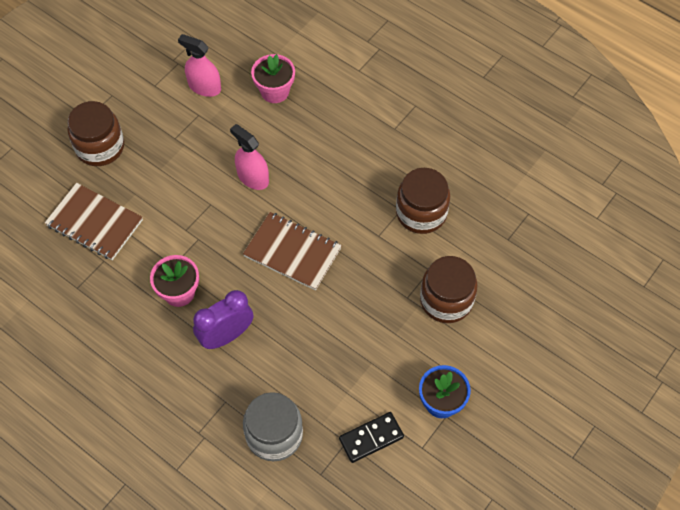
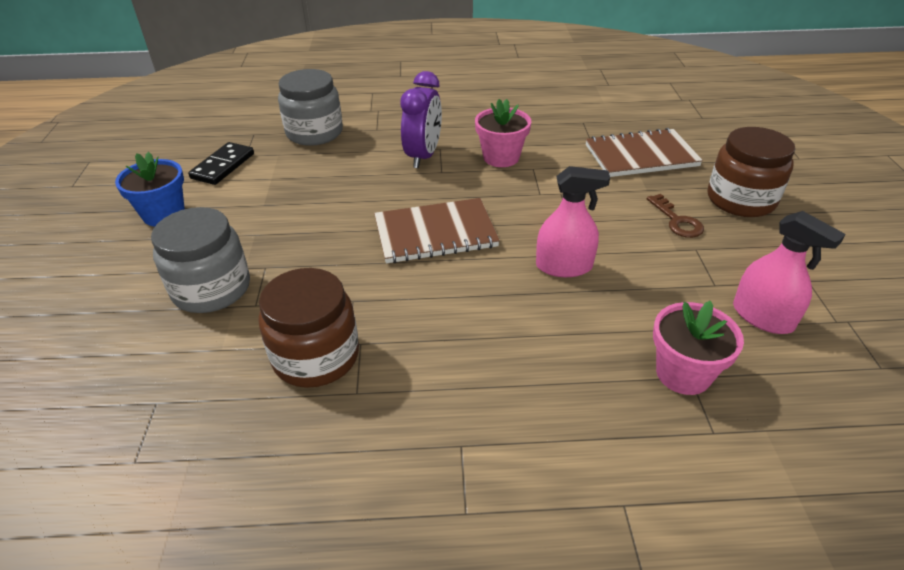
camera: 140 degrees right, 20 degrees down
(155, 160) = (677, 220): none -> brown key
(204, 87) = (762, 317): pink spray bottle -> pink spray bottle turned 60 degrees clockwise
(446, 300) = (211, 289): brown jar -> grey jar

